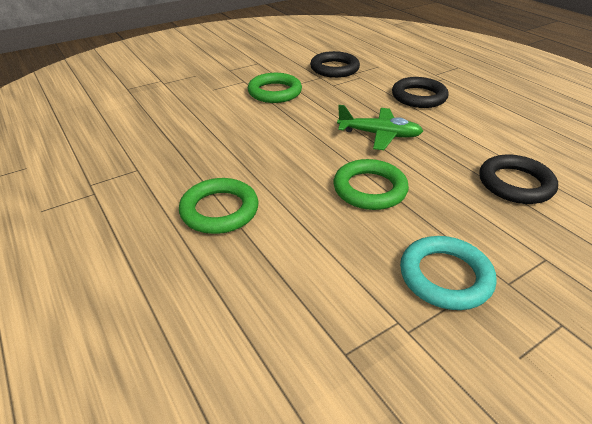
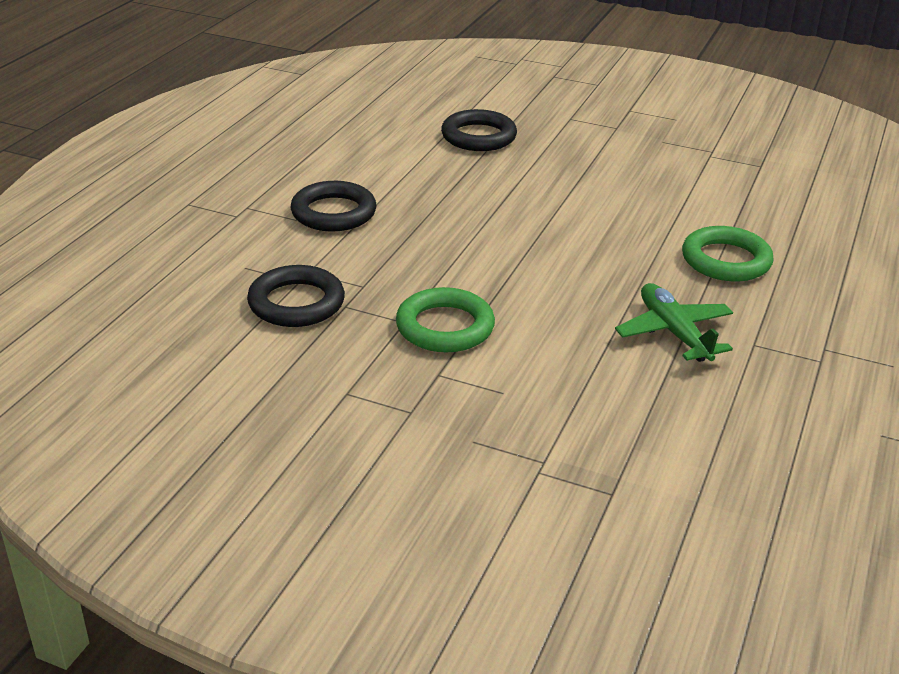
camera: 125 degrees left, 5 degrees down
(369, 189) = (582, 197): green ring -> none
(379, 135) = (471, 216): green plane -> green plane (673, 332)
(445, 276) = (644, 147): turquoise ring -> none

